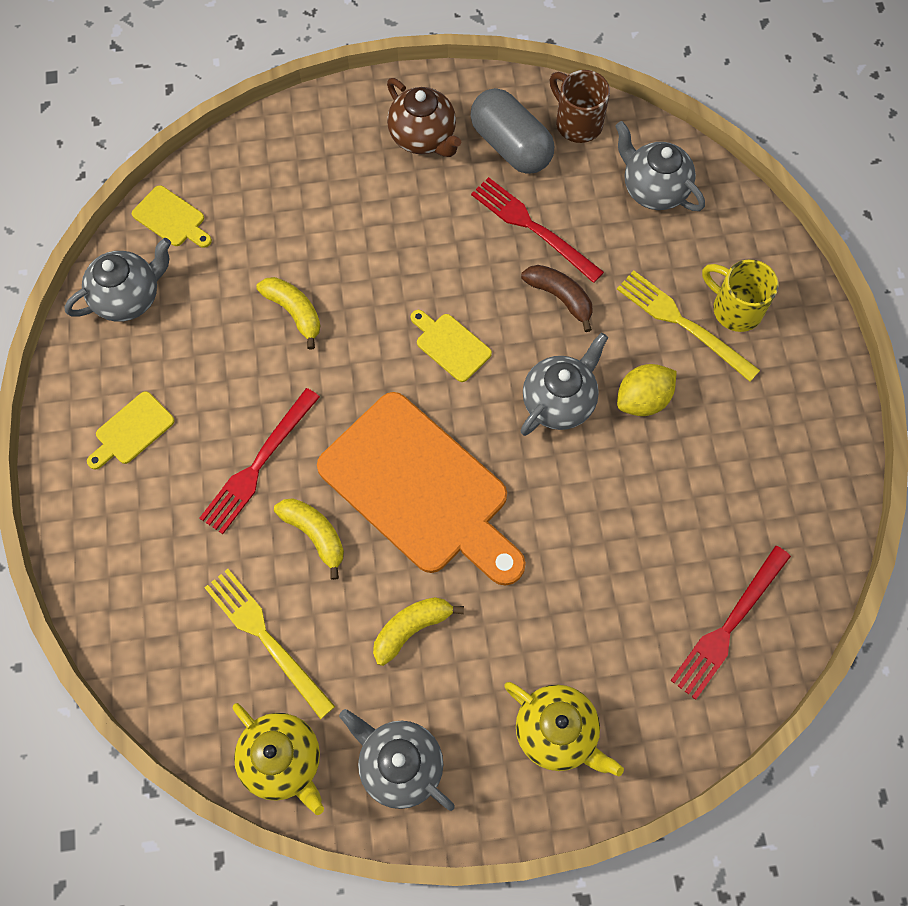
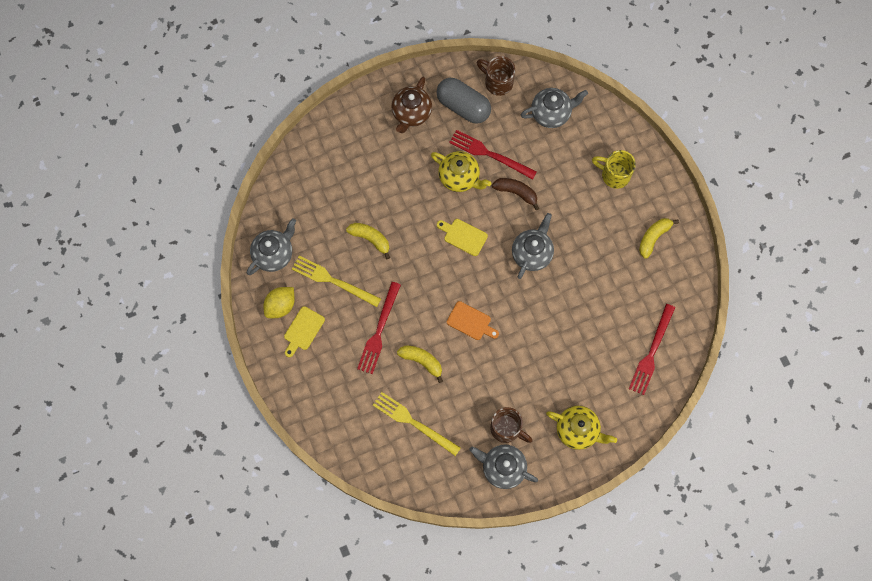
camera: 15 degrees left, 5 degrees up
(171, 218) = (281, 200): yellow cutting board -> none
(283, 761) = (443, 482): yellow teapot -> yellow teapot (460, 177)
(411, 628) = (488, 397): yellow banana -> yellow banana (653, 237)
(420, 489) = (471, 322): orange cutting board -> orange cutting board, size x0.41
(423, 137) = (411, 113): brown teapot -> brown teapot turned 75 degrees clockwise
(428, 694) = (507, 429): none -> brown mug
(643, 399) = (577, 240): yellow lemon -> yellow lemon (280, 306)
(653, 189) = (551, 113): grey teapot -> grey teapot turned 135 degrees clockwise
(683, 323) = (587, 191): yellow fork -> yellow fork (333, 281)

